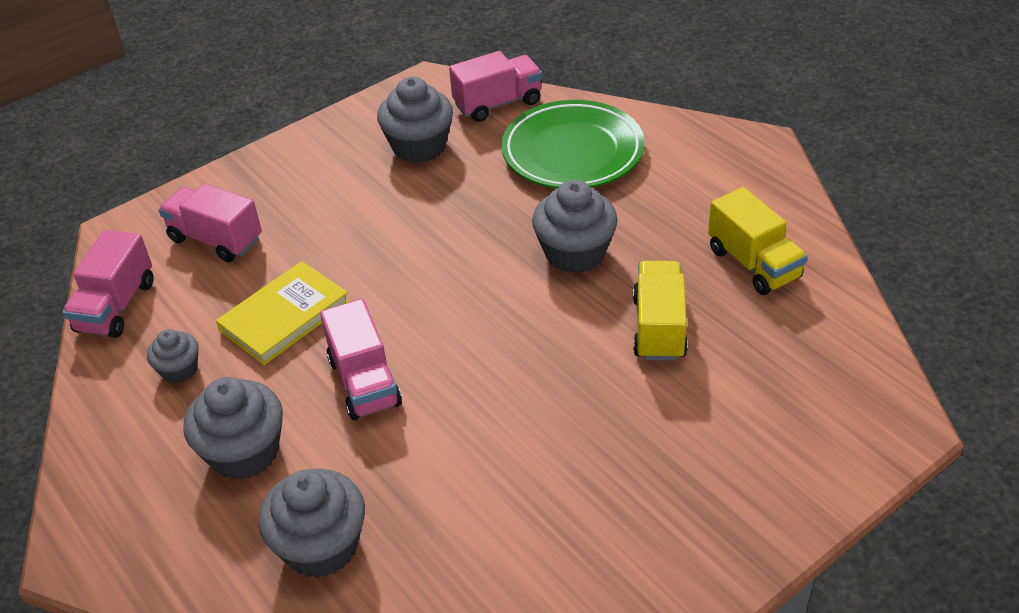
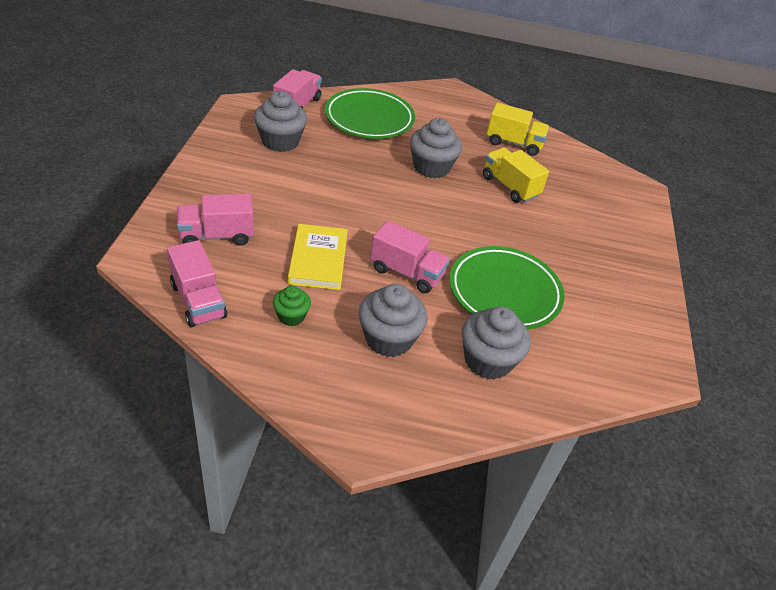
camera: 50 degrees left, 0 degrees up
(179, 370) = (291, 316): grey cupcake -> green cupcake
(455, 472) = (504, 292): none -> green plate

